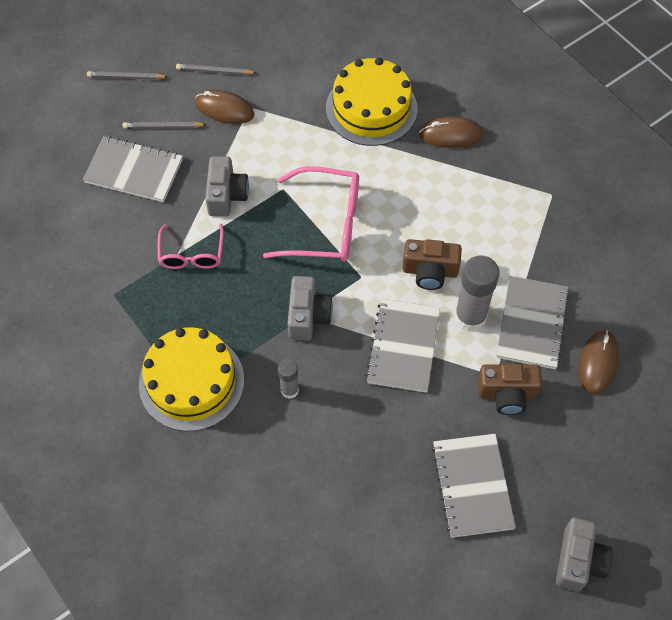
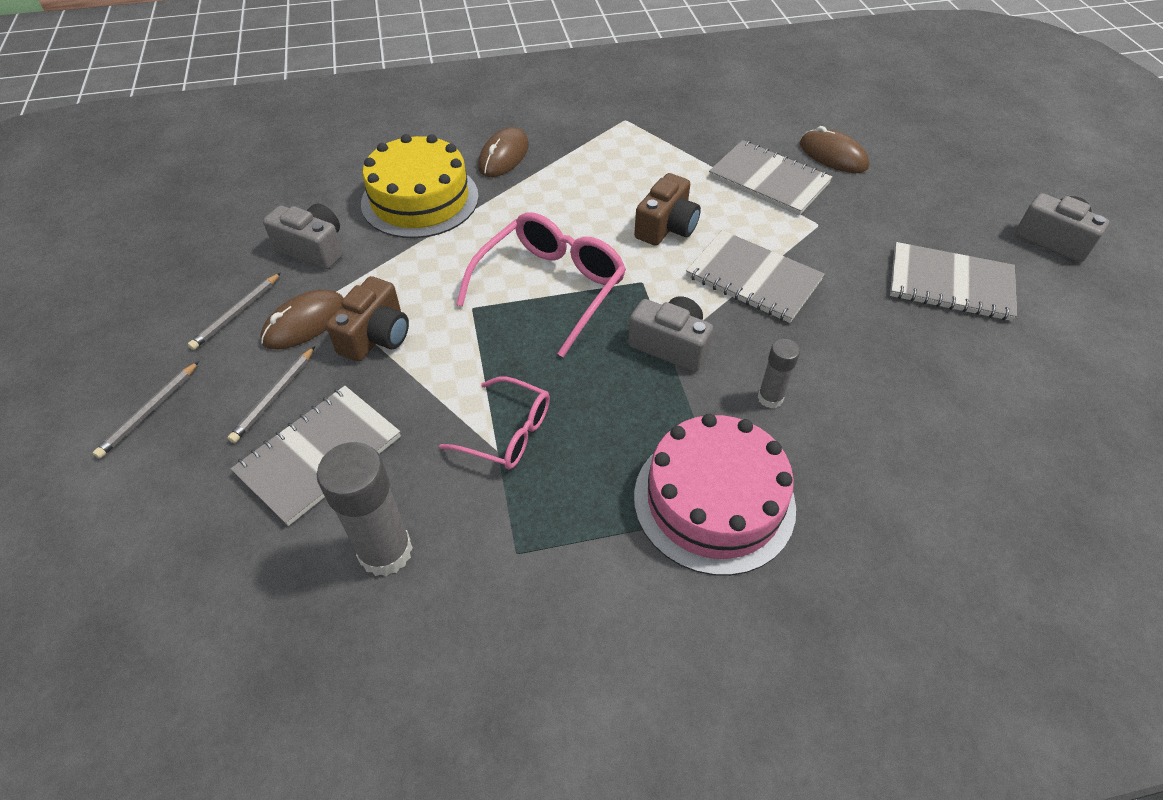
camera: 65 degrees left, 10 degrees down
(191, 382) = (714, 501): yellow cake -> pink cake
(226, 195) = (440, 365): grey camera -> grey camera (313, 249)
(470, 317) = (739, 217): grey glue stick -> grey glue stick (385, 551)
(507, 394) = (845, 223): brown camera -> brown camera (376, 336)

